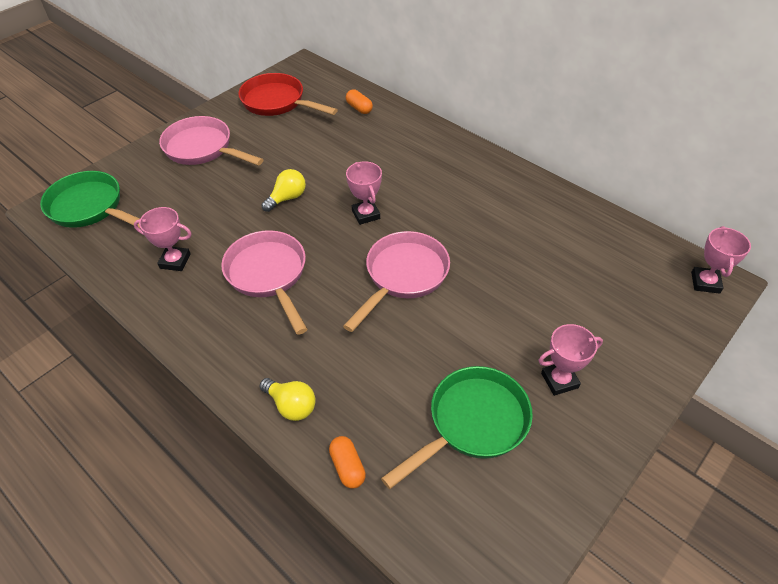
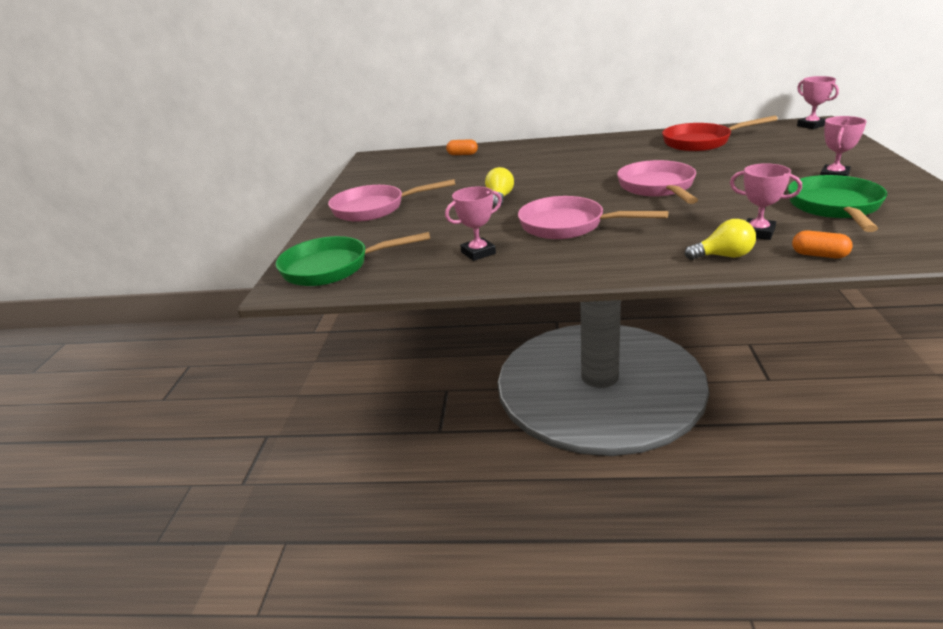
camera: 35 degrees left, 20 degrees down
(277, 102) = (390, 173): red pan -> red pan (701, 142)
(366, 214) = (573, 181): pink trophy -> pink trophy (758, 233)

